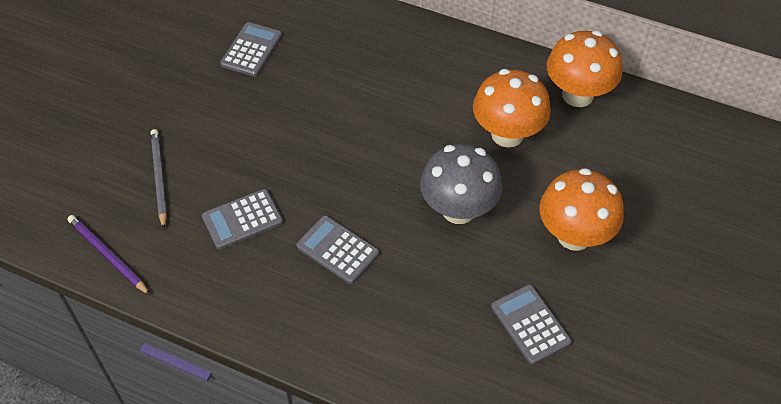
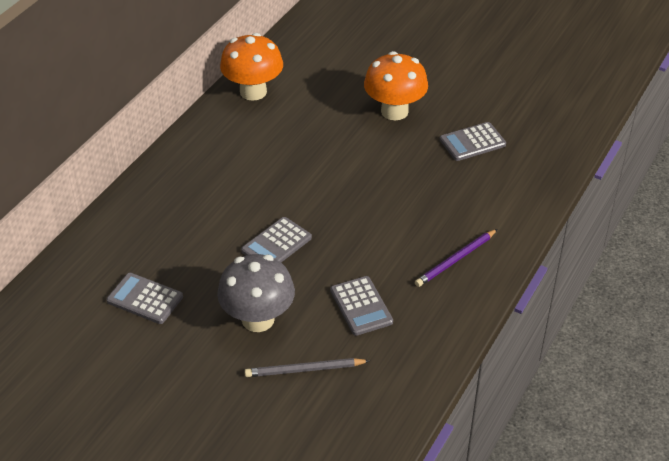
camera: 85 degrees left, 10 degrees down
(108, 256) = (395, 406): purple pencil -> purple pencil (455, 260)
(338, 250) = (399, 244): grey calculator -> grey calculator (276, 244)
(458, 209) = (364, 170): grey mushroom -> grey mushroom (258, 319)
(507, 134) = (288, 135): orange mushroom -> none

